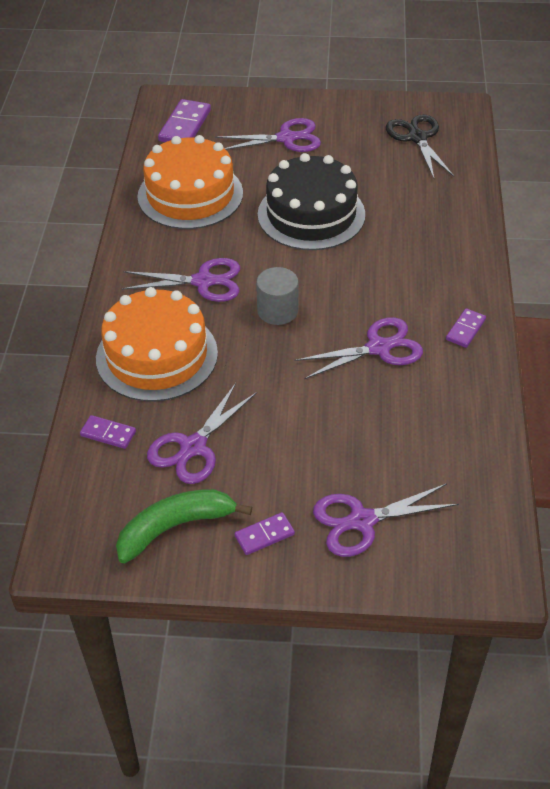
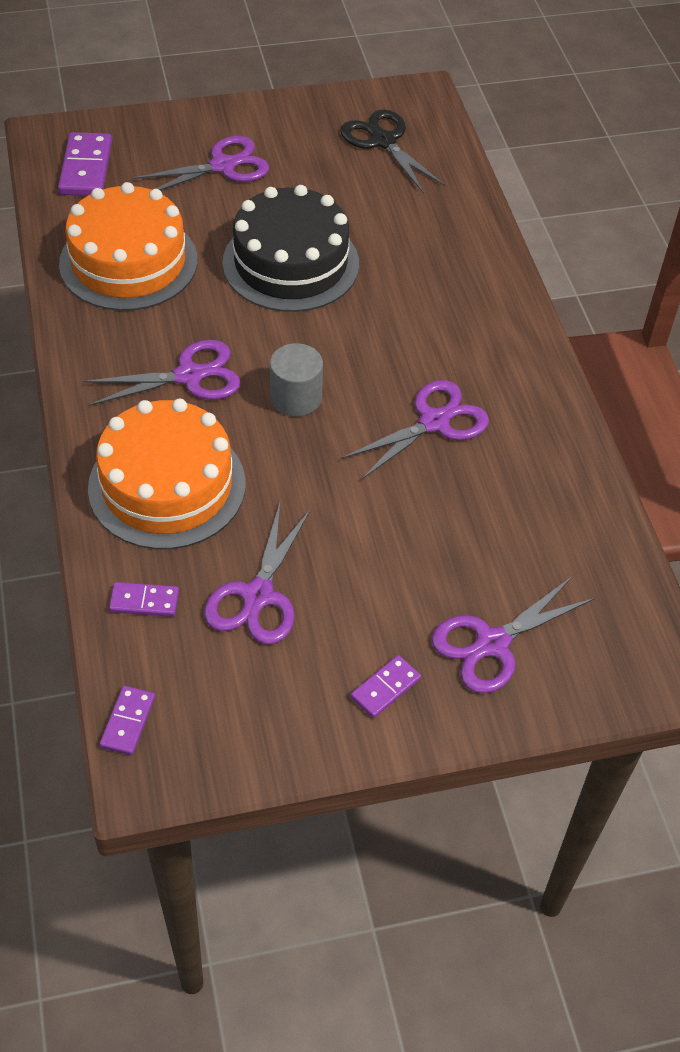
camera: 20 degrees left, 5 degrees up
(175, 527) = (274, 703): green banana -> none
(465, 330) = (526, 380): purple domino -> purple domino (128, 722)

